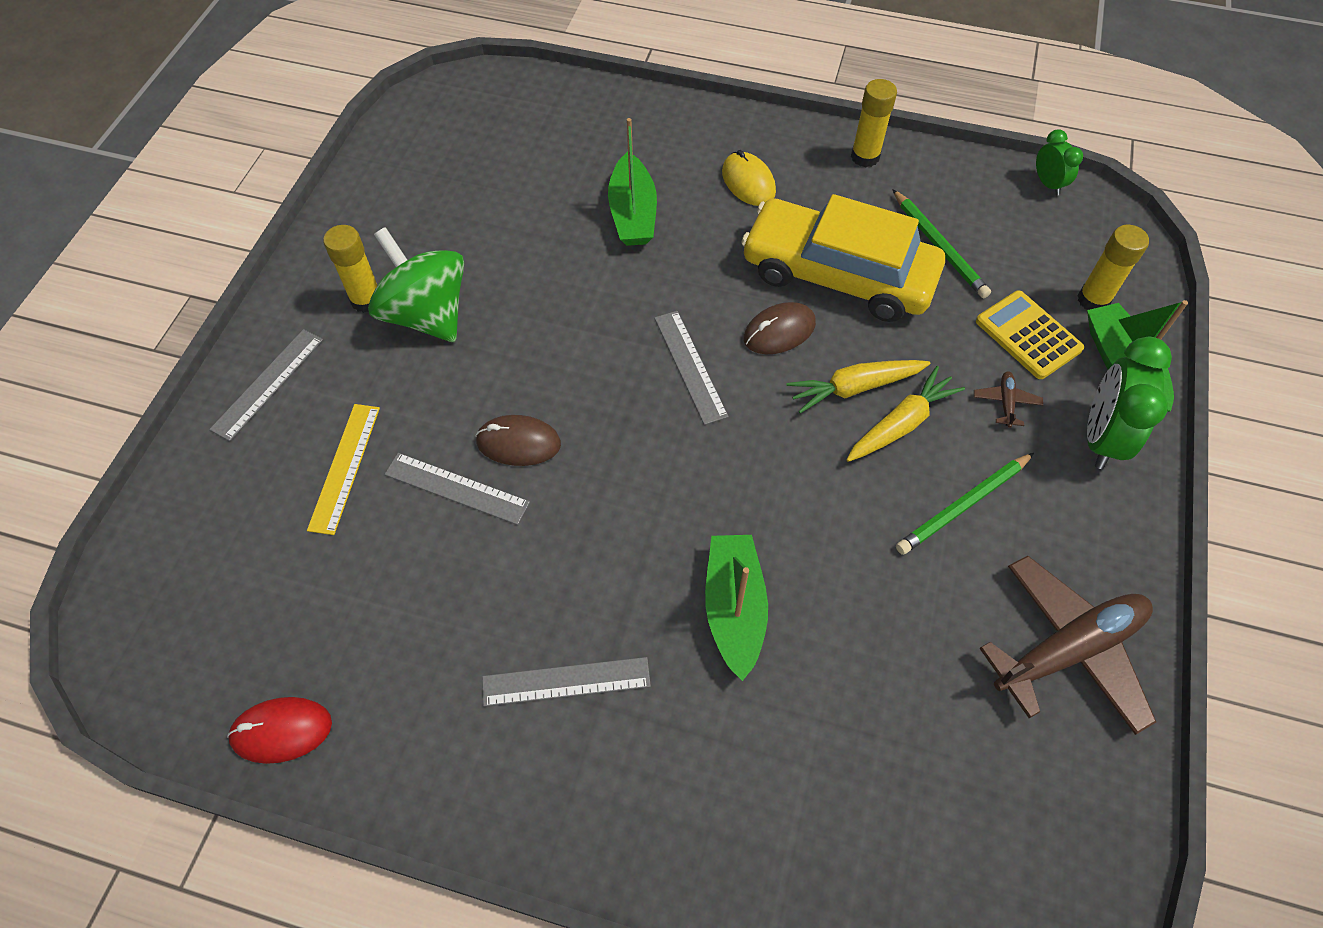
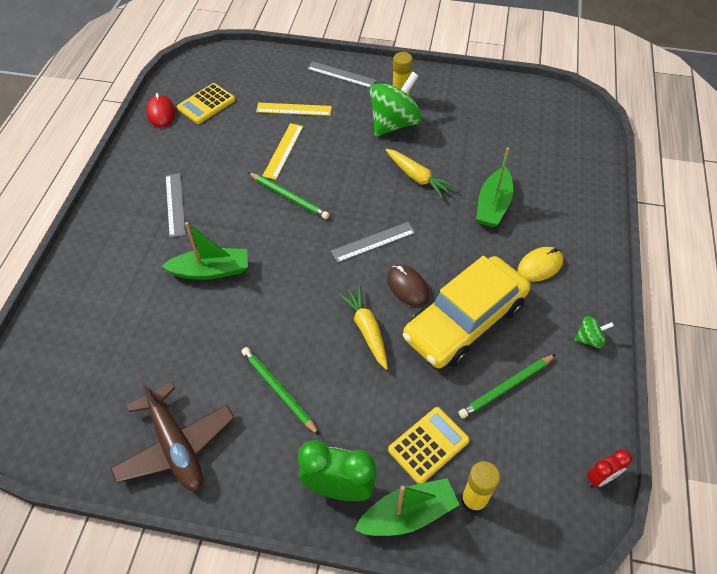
camera: 85 degrees right, 5 degrees down
(280, 633) = (206, 104): none -> yellow calculator
(457, 488) = (283, 151): grey ruler -> yellow ruler
(518, 443) = (312, 171): brown mouse -> none
(576, 482) = (289, 197): none -> green pencil
(633, 213) = (493, 205): green boat -> green boat turned 60 degrees counterclockwise
(838, 274) = (464, 321): yellow car -> yellow car turned 150 degrees counterclockwise
(865, 157) = (589, 339): yellow glue stick -> green spinning top
(901, 424) = (340, 356): yellow carrot -> yellow carrot (417, 177)
(1006, 402) = (364, 424): brown plane -> none
(1048, 184) = (600, 478): green clock -> red clock

